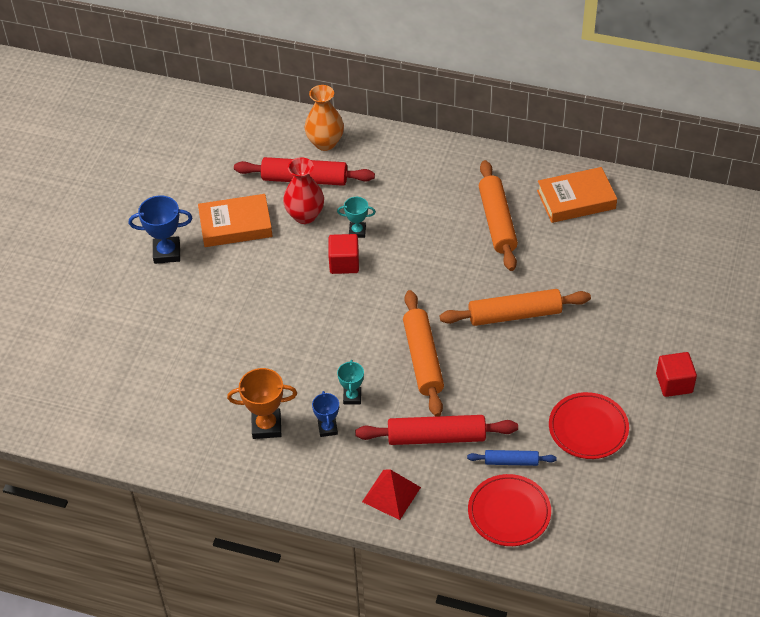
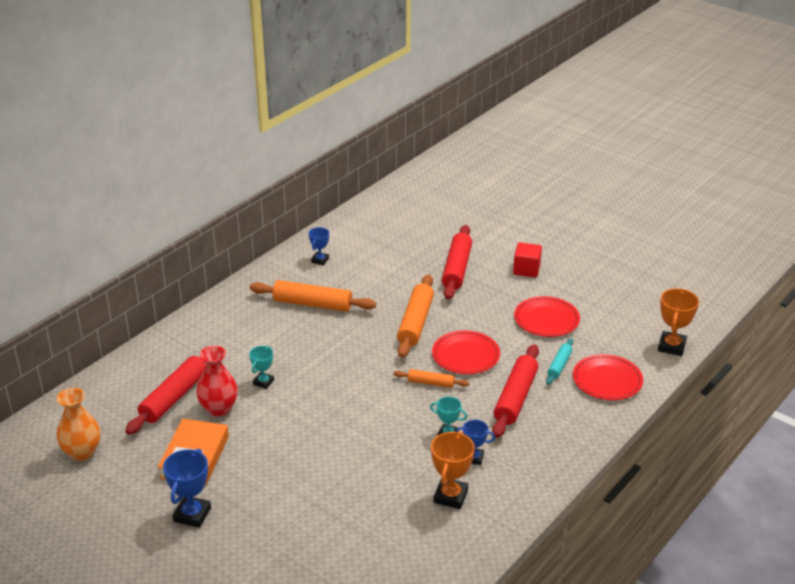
camera: 70 degrees left, 15 degrees down
(325, 143) = (140, 373): orange vase -> orange vase (82, 452)
(344, 263) = (294, 399): red cube -> none
(391, 494) = (561, 438): red pyramid -> none
(423, 359) = (431, 383): orange rolling pin -> orange rolling pin, size x0.54
(483, 374) = (465, 355): none -> red plate
(511, 461) = (559, 365): blue rolling pin -> turquoise rolling pin
(576, 199) = (320, 260): orange book -> blue trophy
(607, 562) = (671, 346): none -> orange trophy
(634, 319) = (456, 269): none -> red rolling pin

